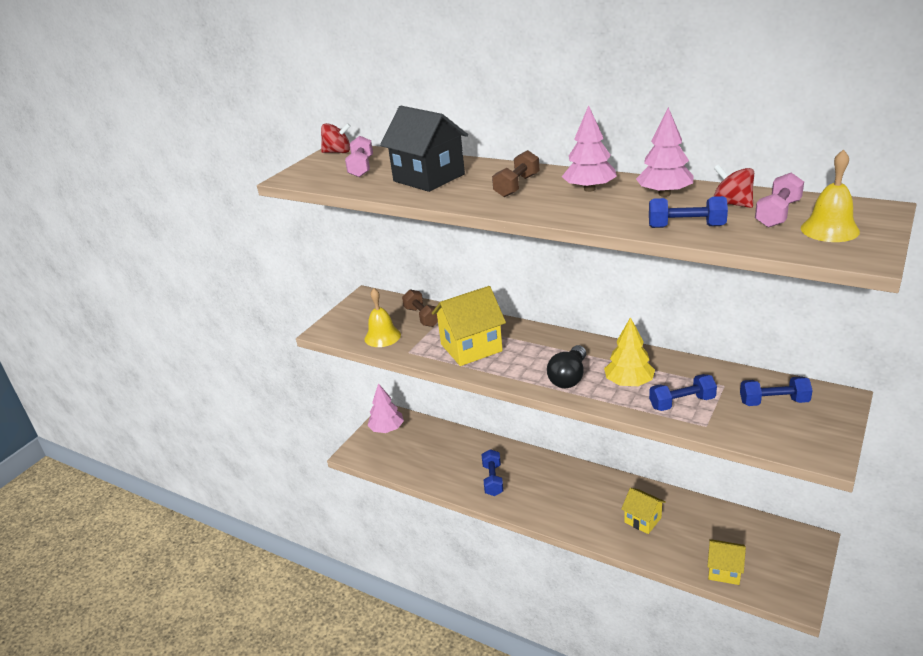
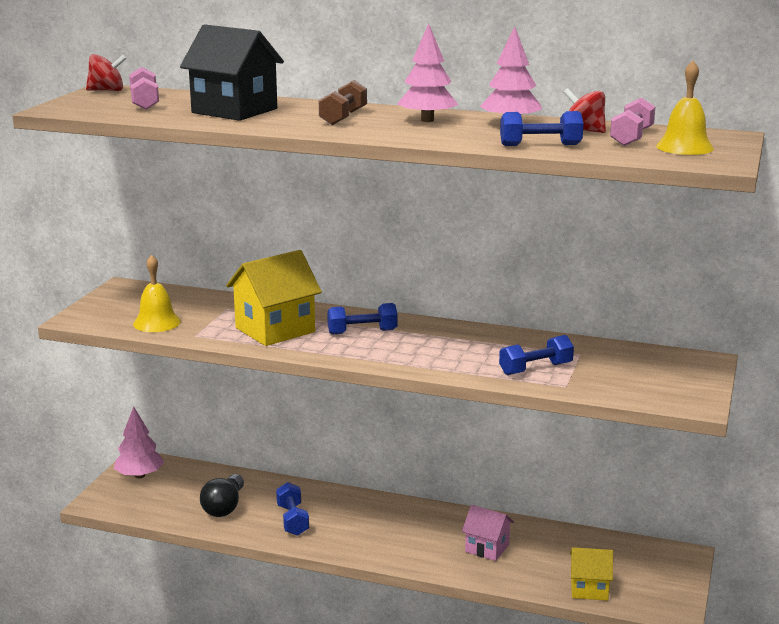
camera: 15 degrees left, 10 degrees down
(422, 317) = (204, 304): brown dumbbell -> none
(569, 377) = (401, 352): black light bulb -> black light bulb (224, 507)
(629, 383) = (472, 355): yellow tree -> none
(642, 520) = (487, 548): yellow house -> pink house
(774, 402) = (635, 365): blue dumbbell -> blue dumbbell (362, 332)

